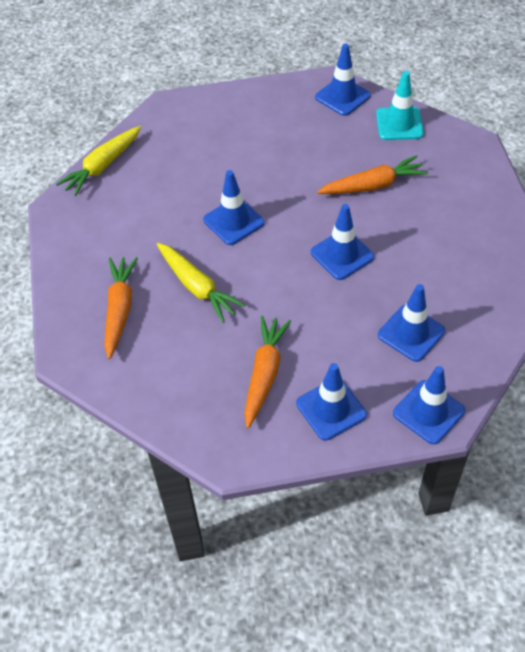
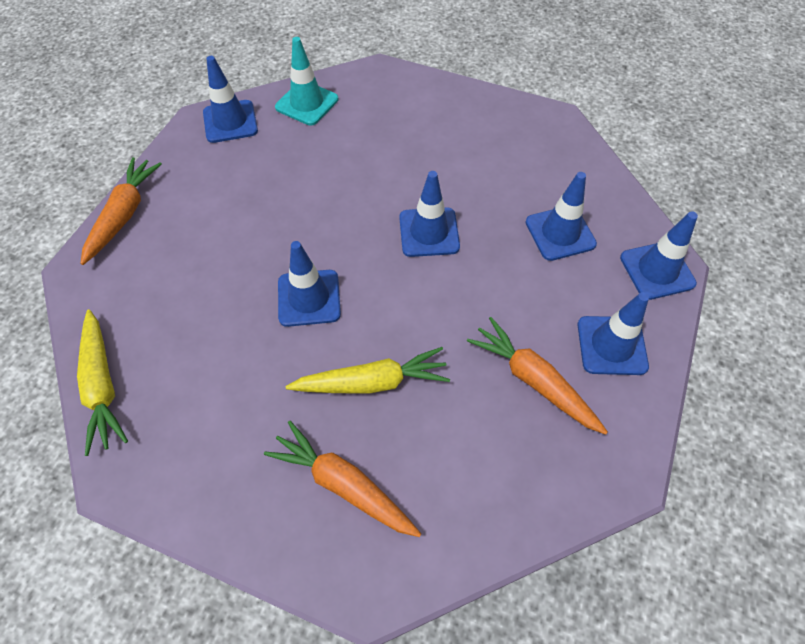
camera: 60 degrees left, 5 degrees up
(372, 185) = (363, 162): orange carrot -> orange carrot (124, 215)

